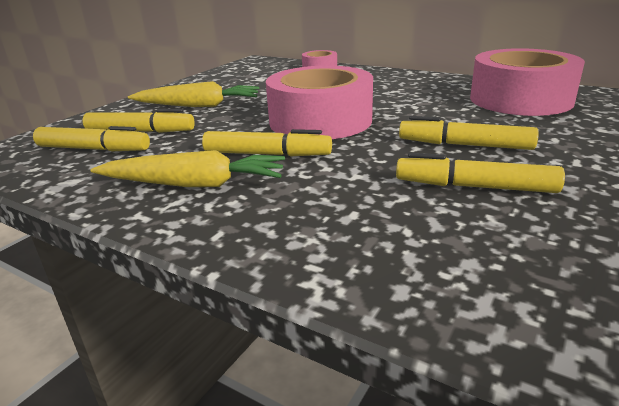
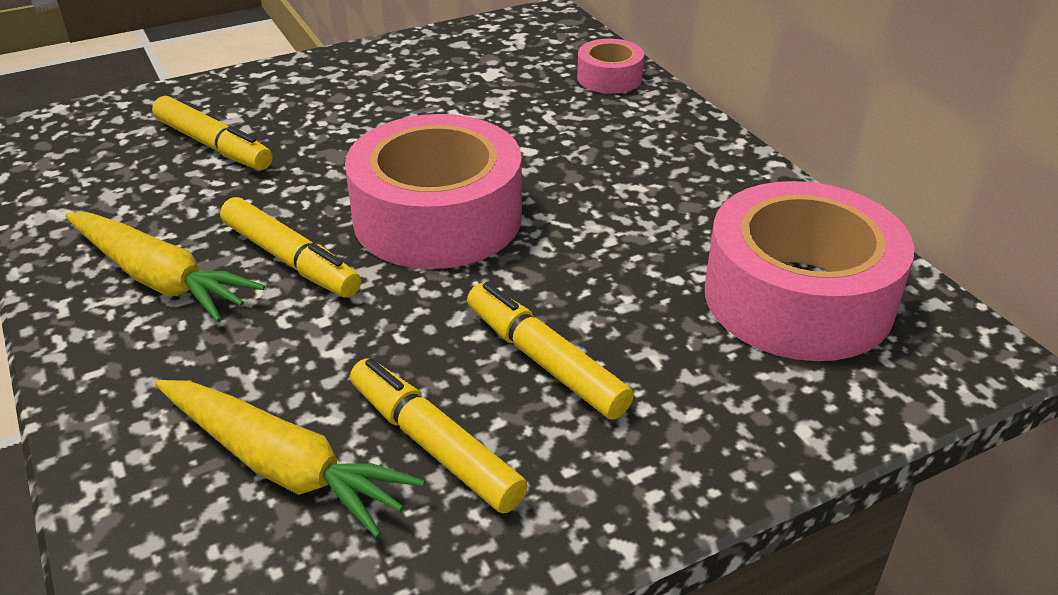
camera: 30 degrees right, 10 degrees up
(94, 149) = (135, 161): yellow marker -> none
(198, 106) = (335, 113): yellow carrot -> yellow carrot (282, 466)

